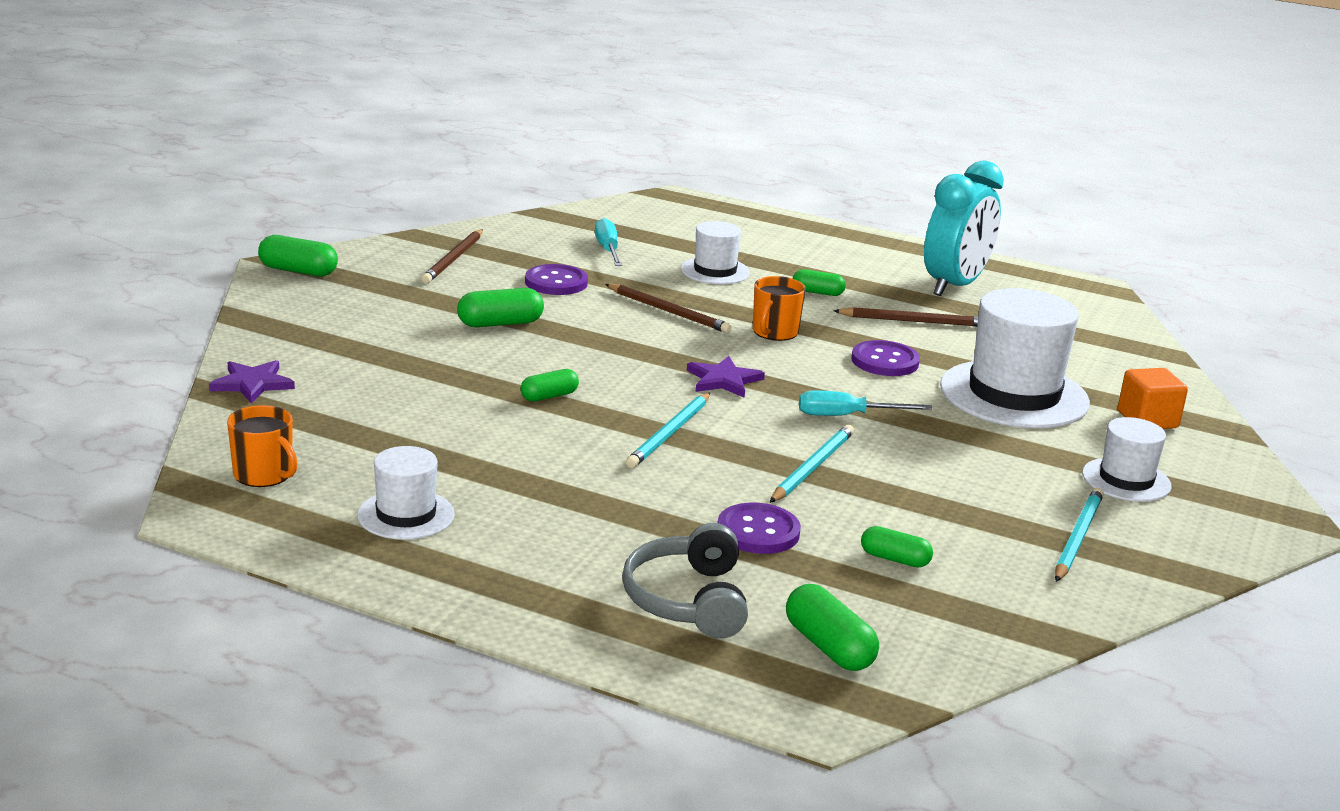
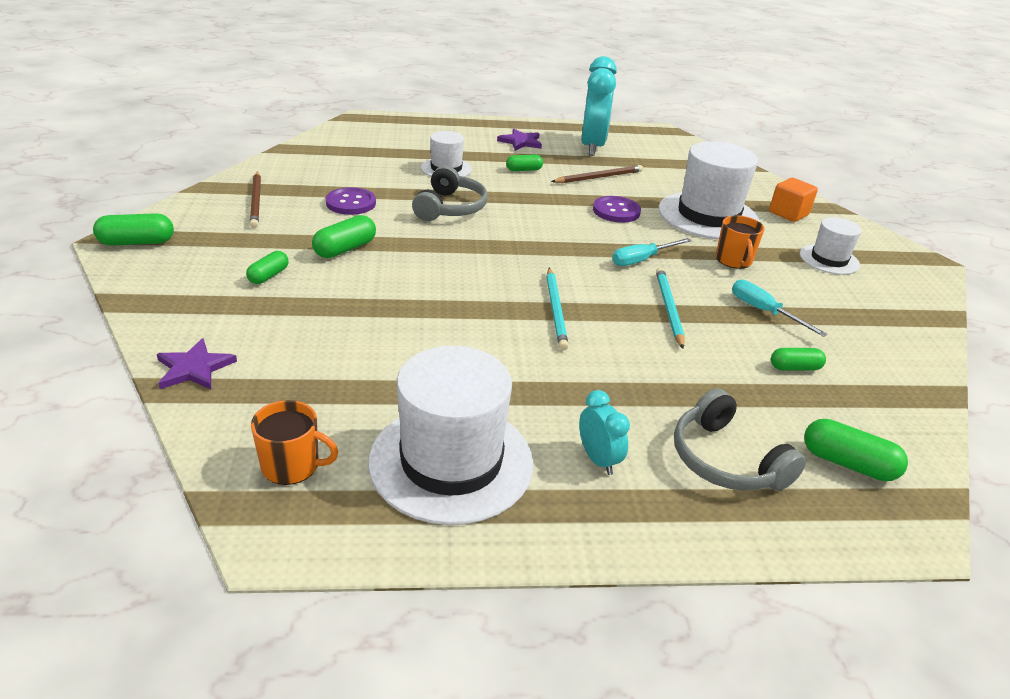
camera: 30 degrees left, 10 degrees up
(406, 515) = (451, 461): white hat -> white hat, size x1.85
(549, 396) = (443, 304): green capsule -> green capsule (268, 276)
(551, 557) = (598, 459): none -> turquoise clock
(608, 250) = (360, 168): turquoise screwdriver -> turquoise screwdriver (764, 311)
(669, 311) = (450, 208): brown pencil -> grey headphones
(723, 380) = (541, 254): purple star -> purple star (520, 142)
(758, 532) = (698, 376): purple button -> none
(774, 332) = (531, 207): orange mug -> orange mug (734, 260)
(1077, 538) = (858, 311): turquoise pencil -> none

